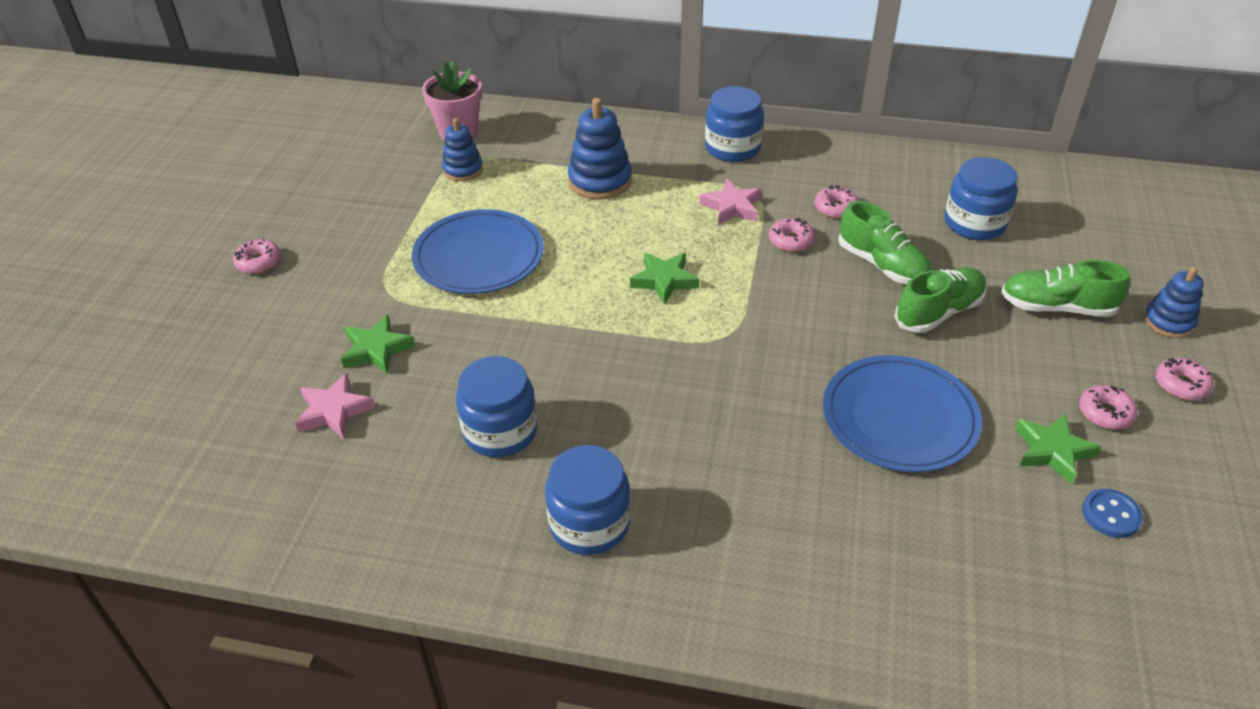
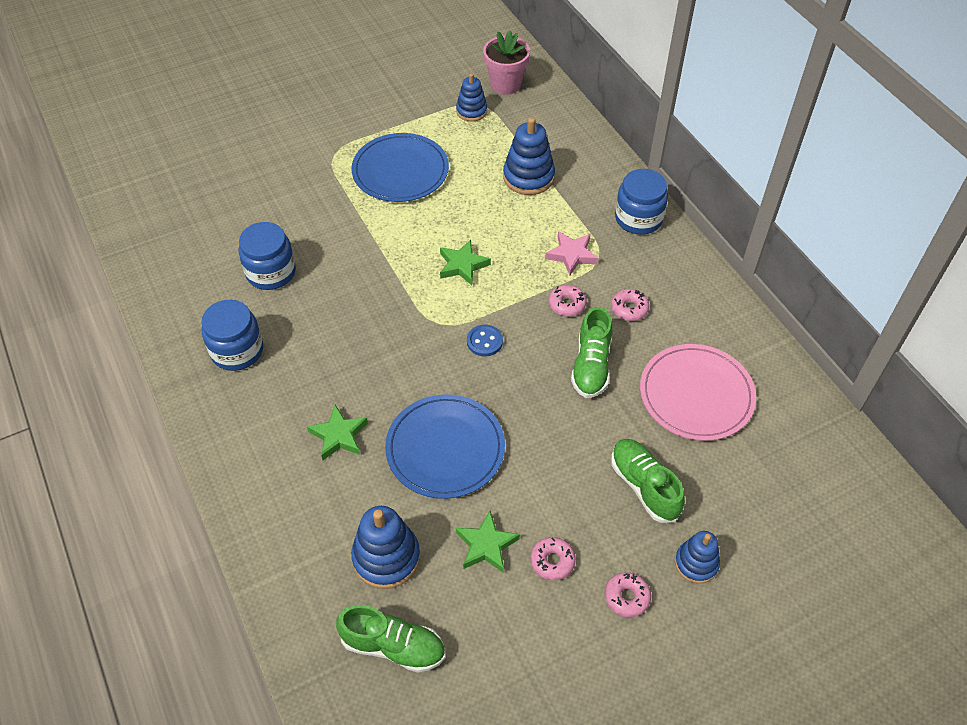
camera: 50 degrees right, 10 degrees up
(259, 262) = (307, 90): pink donut -> none
(334, 411) = (228, 198): pink star -> none
(376, 349) = (286, 182): green star -> green star (339, 435)
(938, 312) = (570, 420): green shoe -> green shoe (393, 646)
(974, 223) = (696, 394): blue jar -> pink plate
(1014, 540) = (386, 557): none -> blue stacking toy
(1111, 515) = (453, 602): blue button -> blue button (484, 341)

